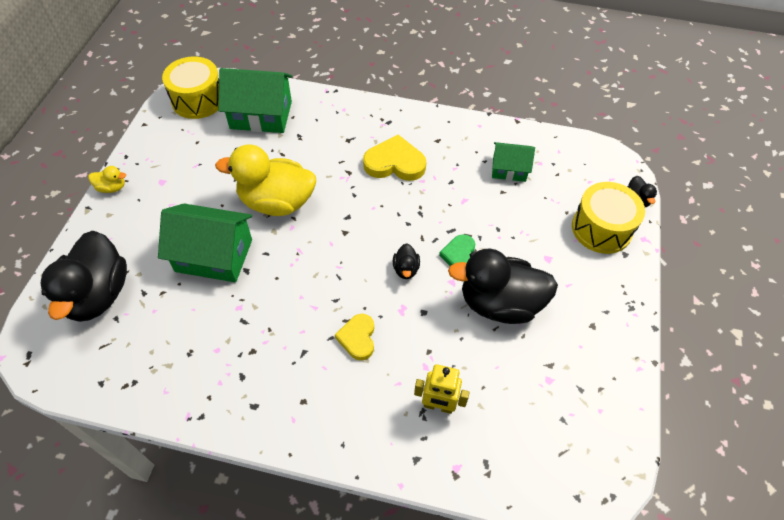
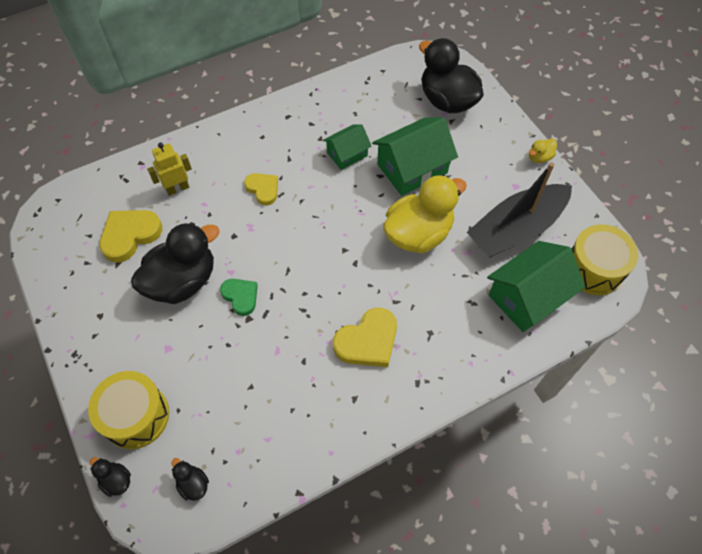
camera: 140 degrees right, 5 degrees up
(207, 155) = (516, 229): none -> black boat
(406, 269) = (273, 256): black duck -> black duck (193, 484)
(509, 169) = (262, 418): green house -> green house (347, 154)
(520, 387) = (130, 235): none -> yellow heart

